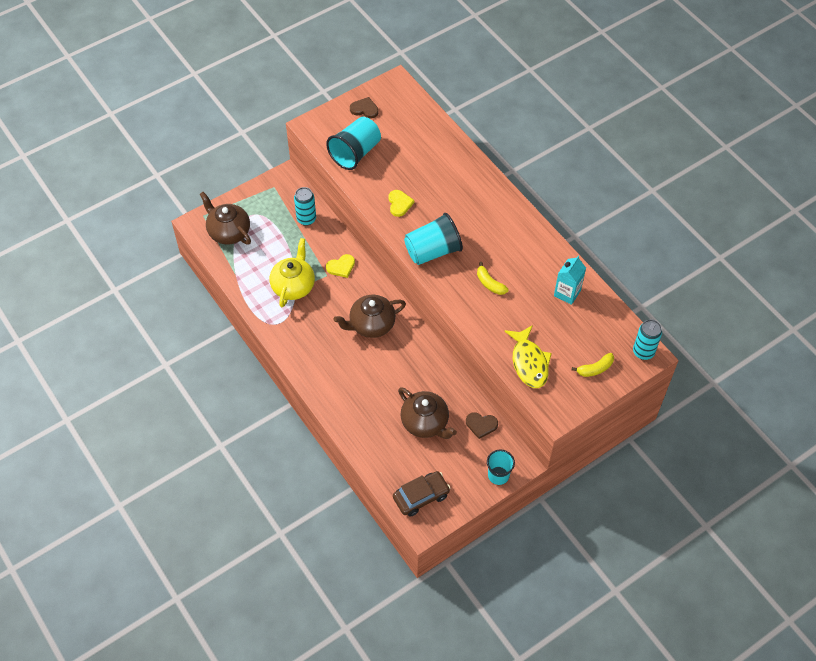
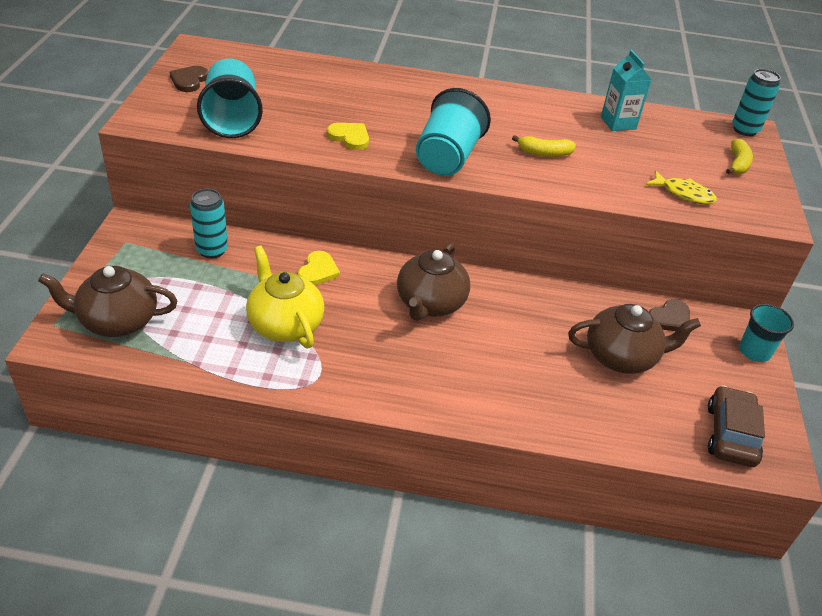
camera: 50 degrees left, 15 degrees down
(364, 109) = (189, 80): brown heart -> brown heart turned 45 degrees counterclockwise
(529, 362) = (684, 194): yellow fish -> yellow fish, size x0.65

